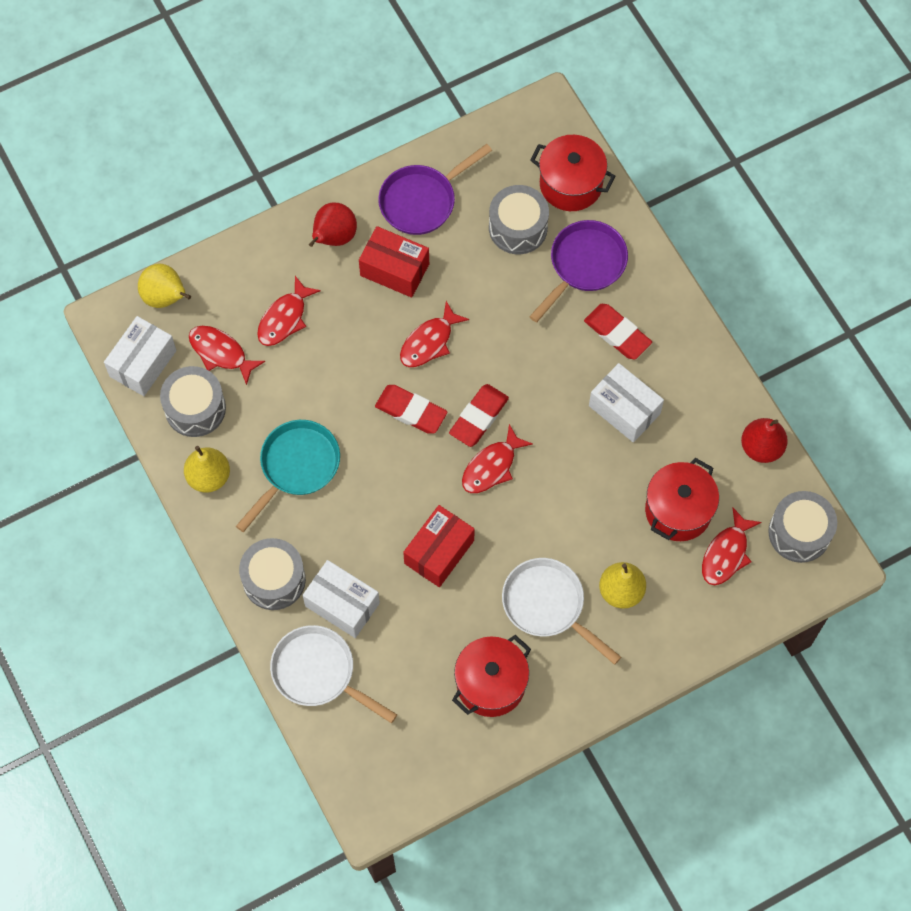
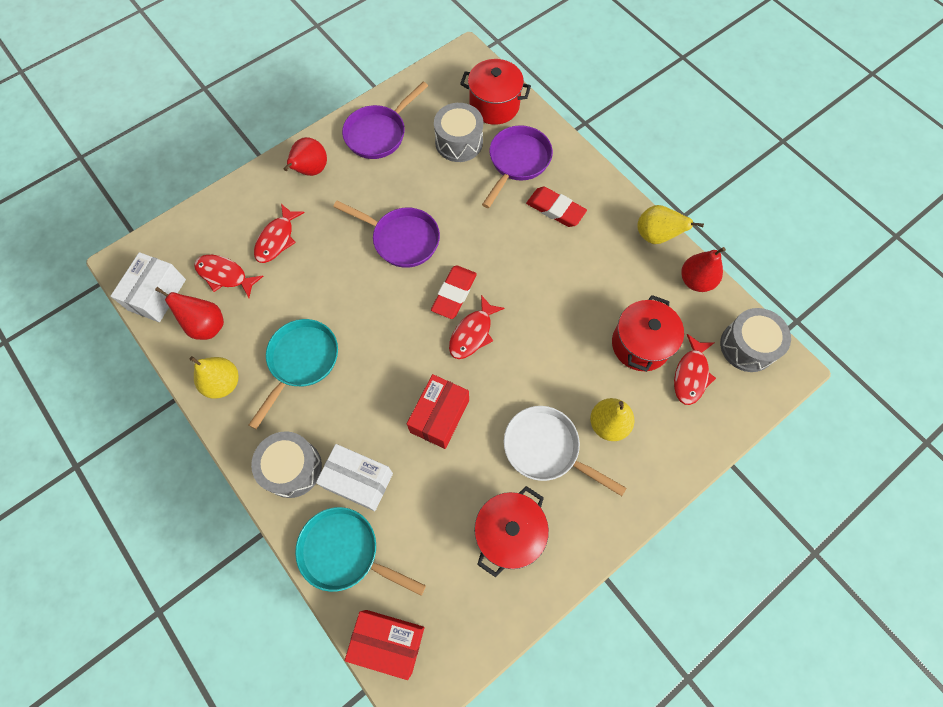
camera: 10 degrees left, 0 degrees up
(165, 297) = (173, 238): yellow pear -> yellow pear (655, 236)
(195, 408) = (206, 325): grey drum -> red pear
(318, 672) = (345, 552): white pan -> turquoise pan
(394, 270) = (364, 188): red box -> red box (388, 641)
(411, 411) = (395, 298): red eraser -> none
(429, 342) = (402, 239): red fish -> purple pan
(624, 410) = (575, 268): white box -> none

